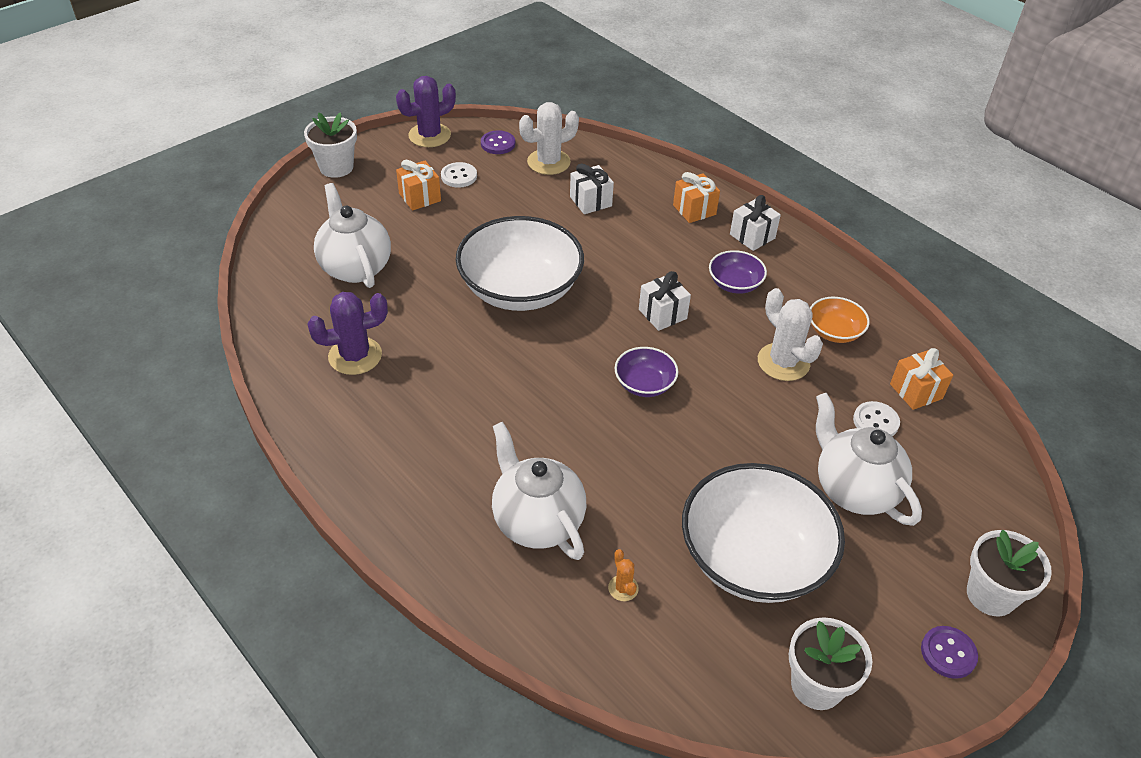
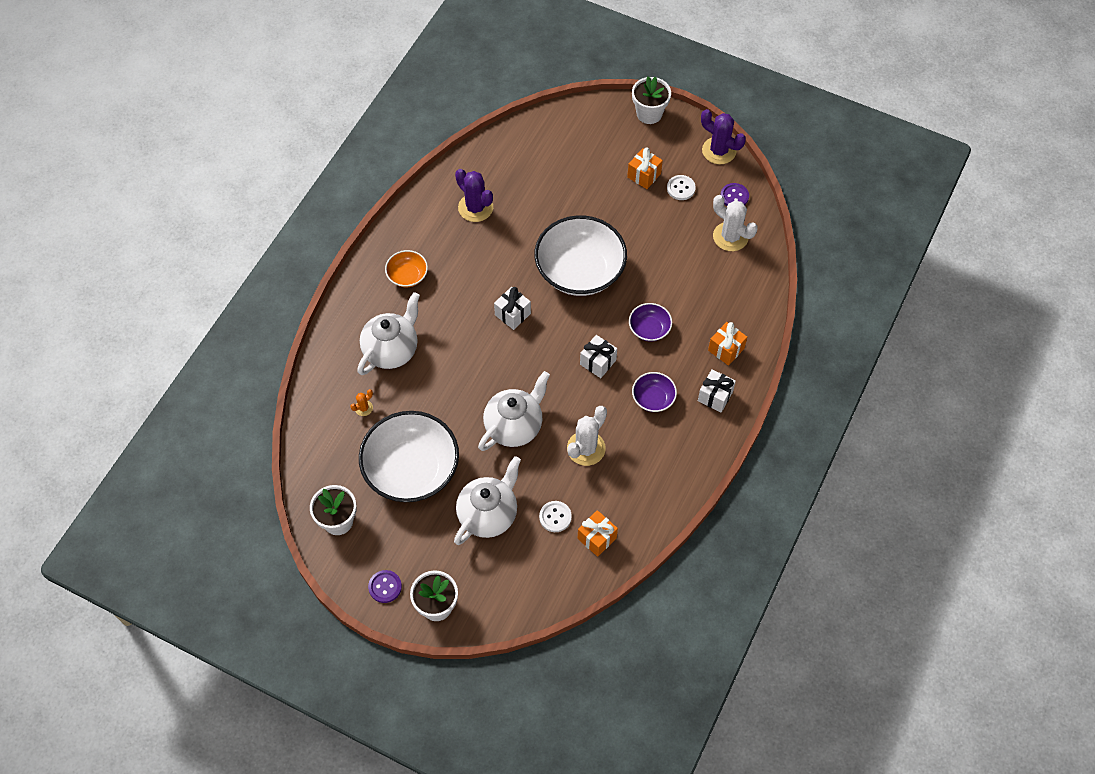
camera: 70 degrees right, 15 degrees up
(355, 267) = (553, 172): white teapot -> white teapot (514, 426)
(590, 201) = (698, 279): white gift -> white gift (512, 314)
(644, 384) = (525, 371): purple bowl -> purple bowl (649, 329)
(834, 332) = (633, 474): orange bowl -> orange bowl (407, 276)

